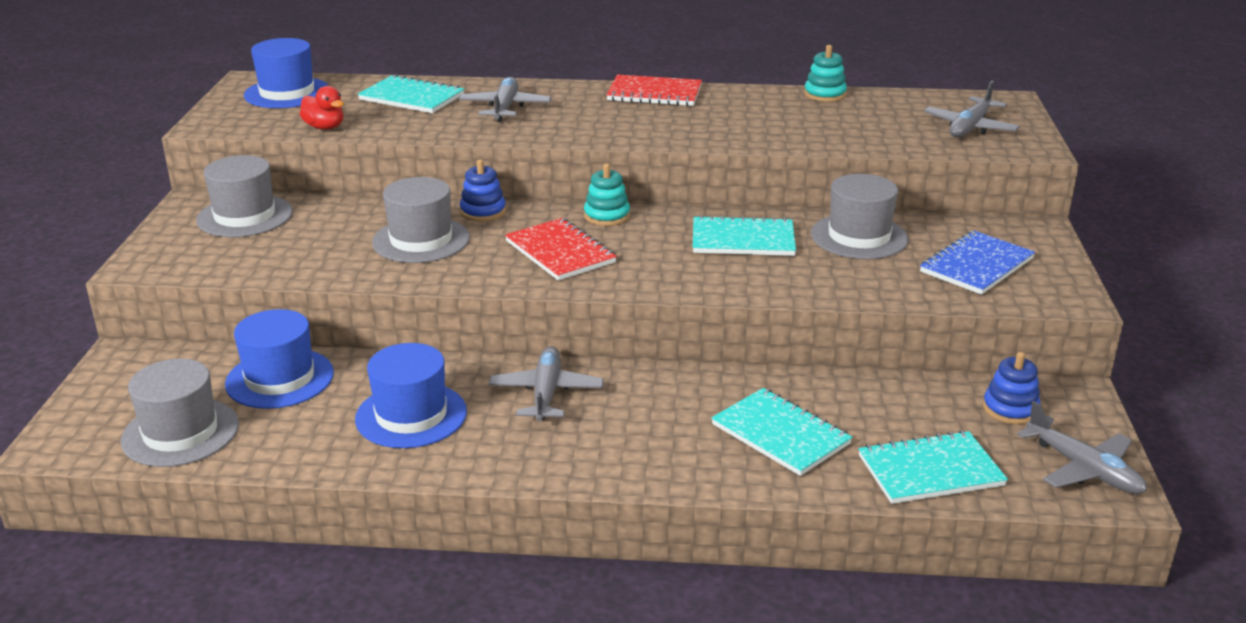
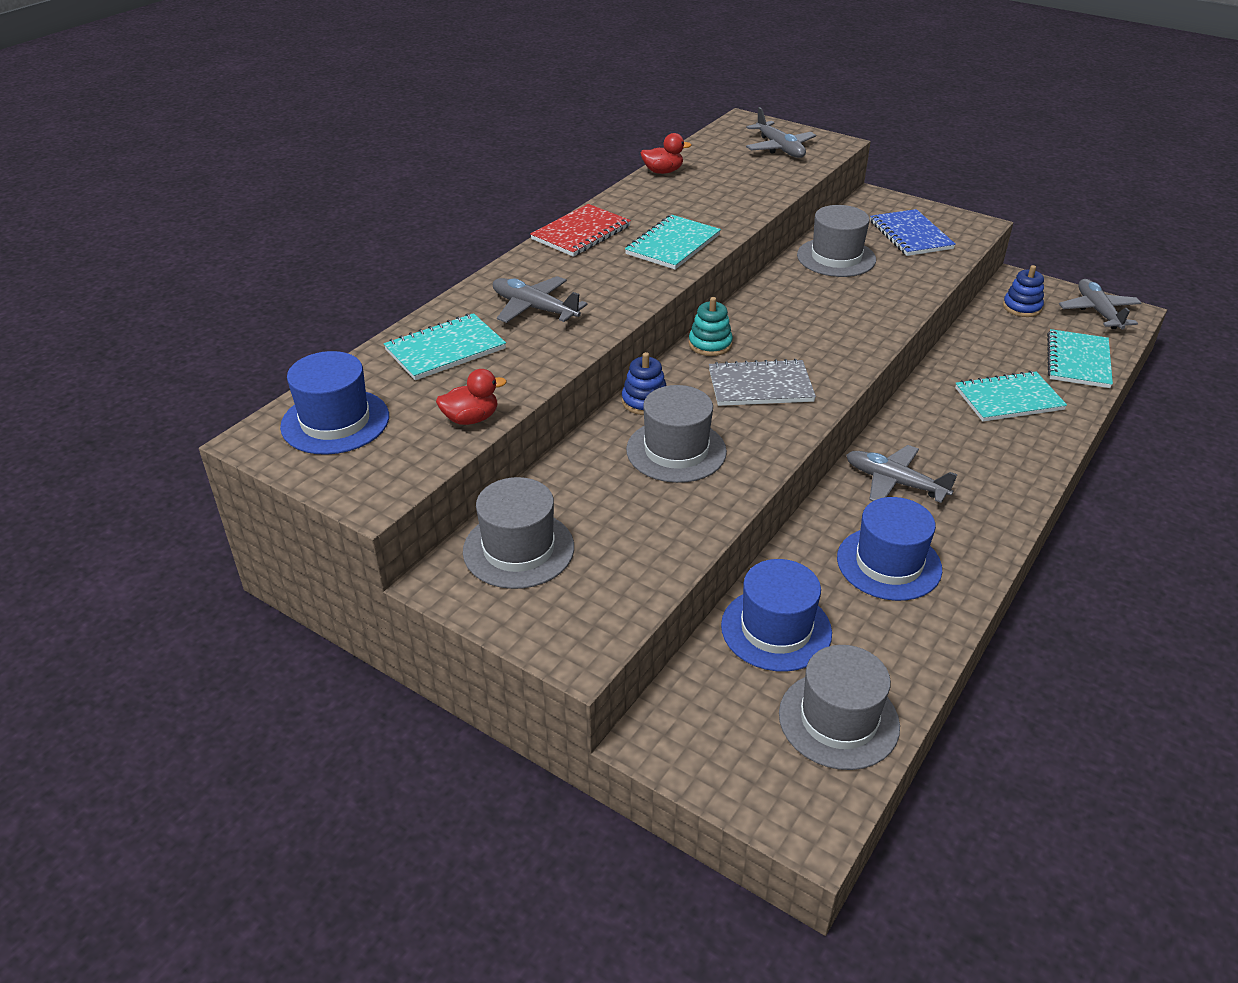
camera: 60 degrees left, 10 degrees up
(560, 252) = (760, 386): red notebook -> grey notebook
(743, 240) = (804, 301): turquoise notebook -> turquoise notebook (673, 245)
(825, 94) = (663, 171): turquoise stacking toy -> red duck
(1083, 468) = (1098, 312): grey plane -> grey plane turned 90 degrees counterclockwise

